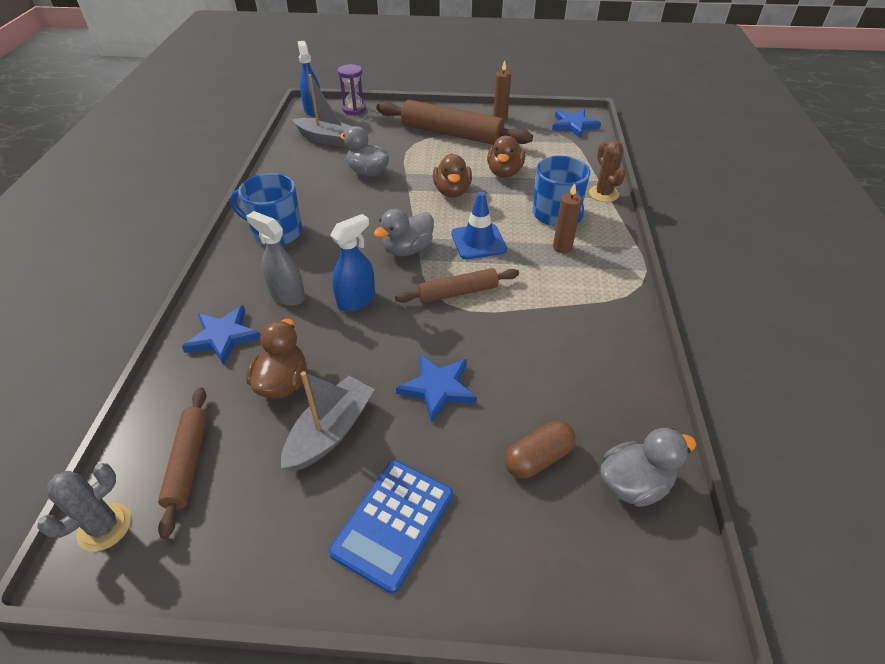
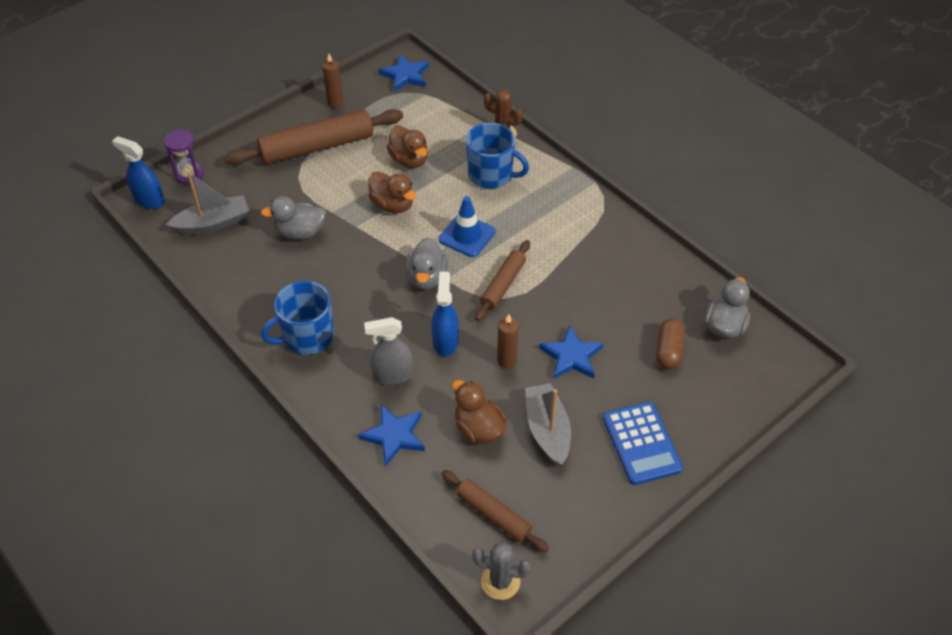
camera: 45 degrees left, 5 degrees up
(104, 527) = (500, 581): grey cactus -> grey cactus turned 75 degrees counterclockwise
(562, 247) = (526, 201): brown candle -> brown candle (507, 361)

